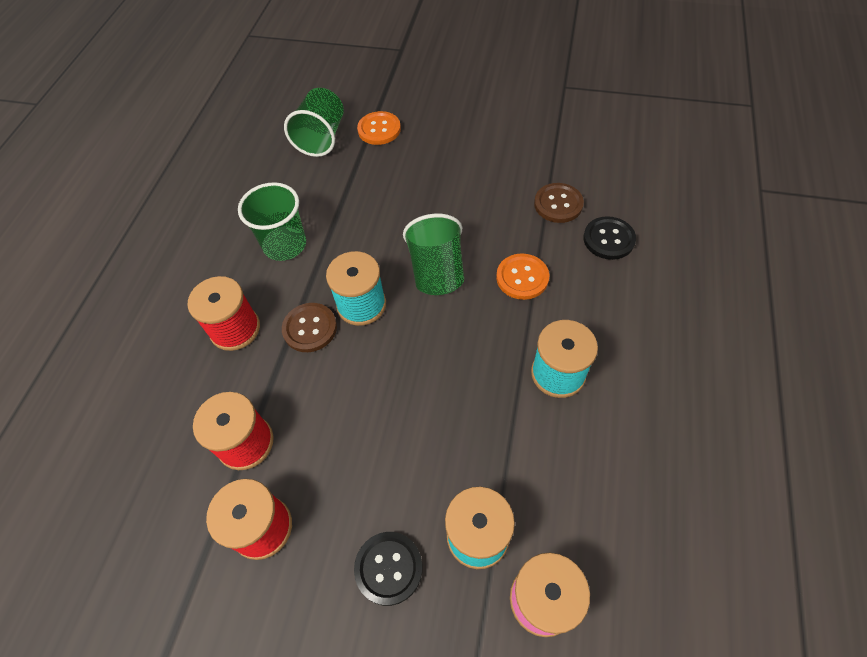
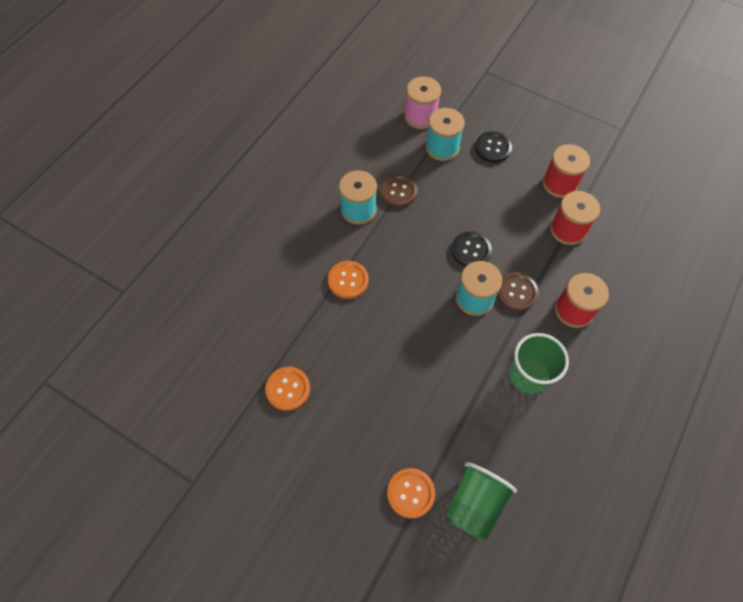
camera: 165 degrees left, 5 degrees up
(437, 271) = (409, 307): green cup -> none
(526, 164) = (288, 389): none -> orange button
(558, 204) = (286, 335): brown button -> brown button (398, 191)
(608, 239) = (267, 289): black button -> black button (471, 250)

